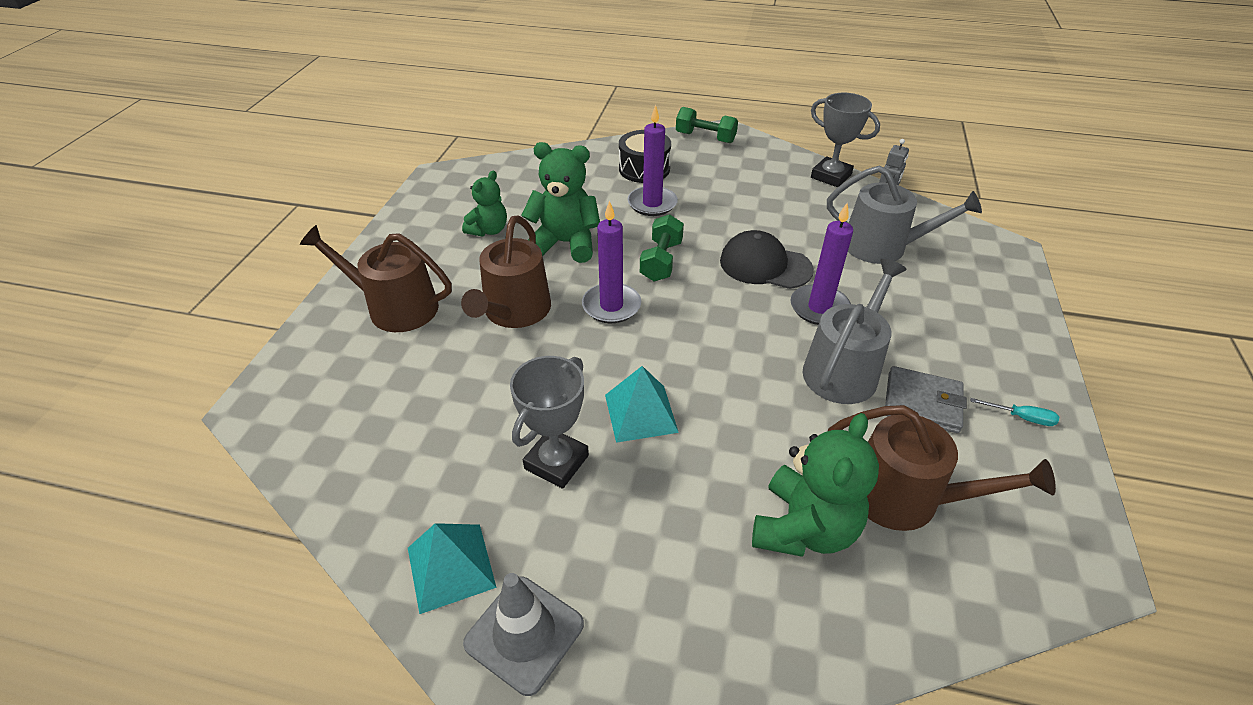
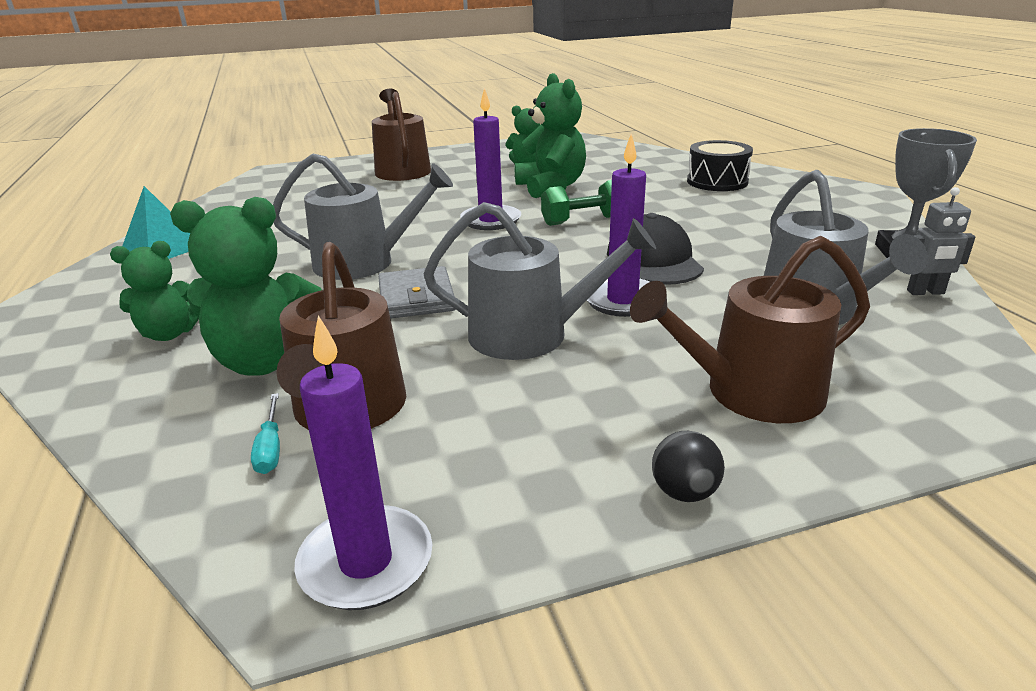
camera: 60 degrees right, 15 degrees down
(514, 312) = (440, 196): brown watering can -> brown watering can (752, 393)
(524, 633) = (109, 283): grey traffic cone -> none
(556, 462) = (283, 250): grey trophy -> none
(640, 413) = (364, 262): turquoise pyramid -> grey watering can
(652, 203) = (667, 197): purple candle -> purple candle (366, 562)
(704, 591) = (169, 334): none -> green teddy bear
(705, 137) = (831, 187): green dumbbell -> none
(922, 402) = (526, 393): grey wallet -> grey wallet (416, 298)
(1021, 417) = (580, 477): turquoise screwdriver -> turquoise screwdriver (270, 448)
(1046, 386) = (684, 492): none -> black ball

